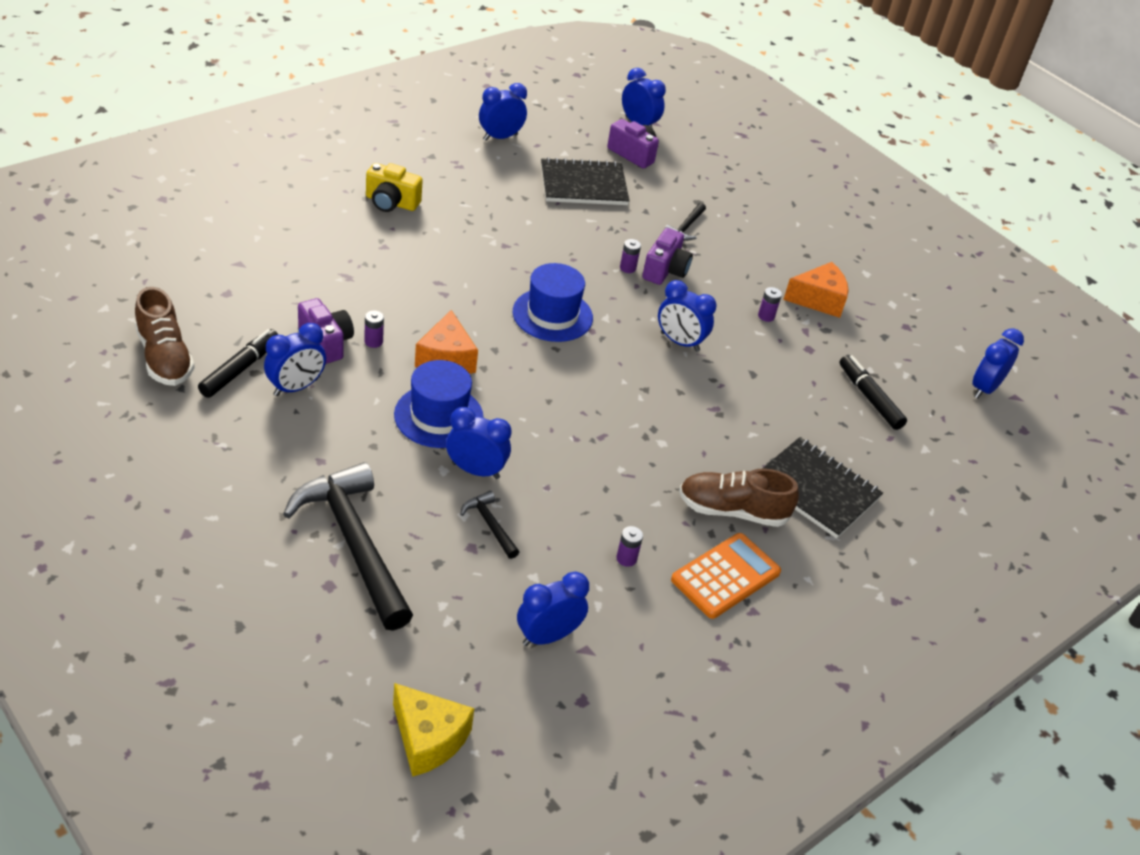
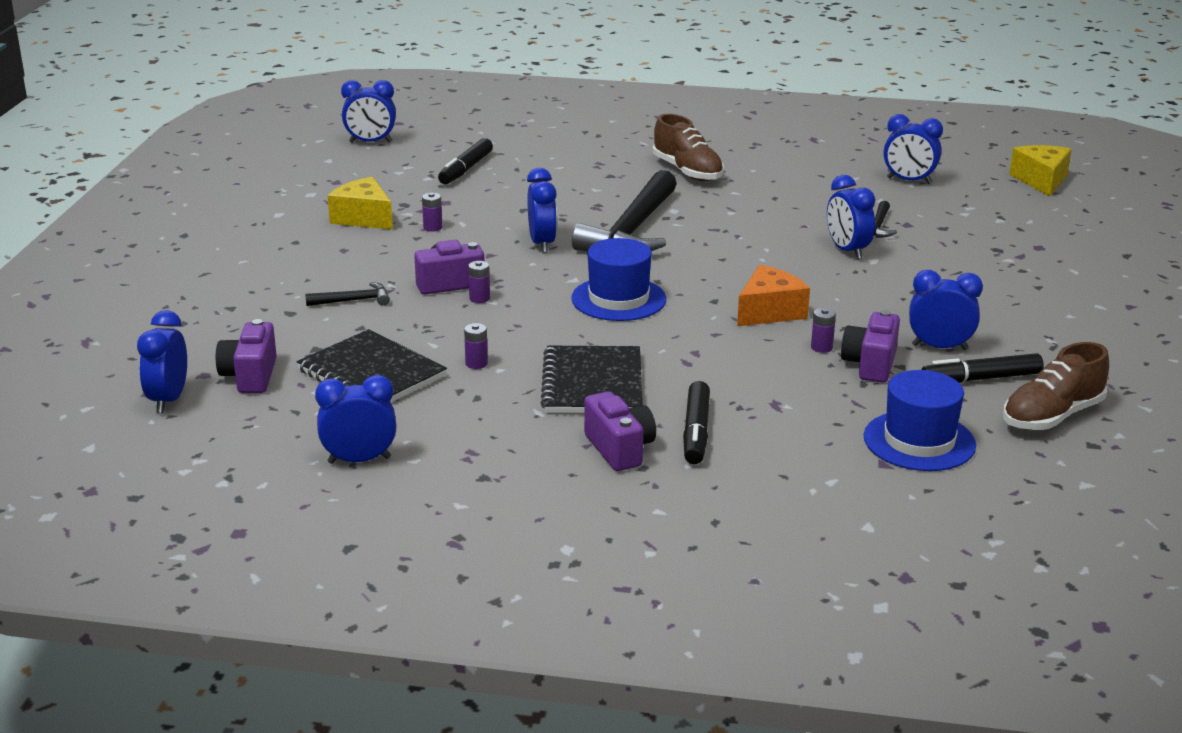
camera: 125 degrees left, 15 degrees down
(164, 357) = (1052, 416): brown shoe -> brown shoe turned 150 degrees counterclockwise
(354, 543) = (996, 256): black hammer -> black hammer (632, 231)
(366, 233) = (696, 432): none -> black marker
(391, 202) = (619, 449): yellow camera -> purple camera
(438, 416) = (832, 285): blue hat -> blue hat (919, 441)
(500, 137) = (359, 460): blue clock -> blue clock turned 150 degrees clockwise
(626, 558) = (802, 183): purple battery -> purple battery (476, 363)
(725, 576) = (747, 157): orange calculator -> none
(816, 489) = (608, 157): black notebook -> black notebook (592, 384)
(818, 299) = (363, 218): orange cheese -> yellow cheese

